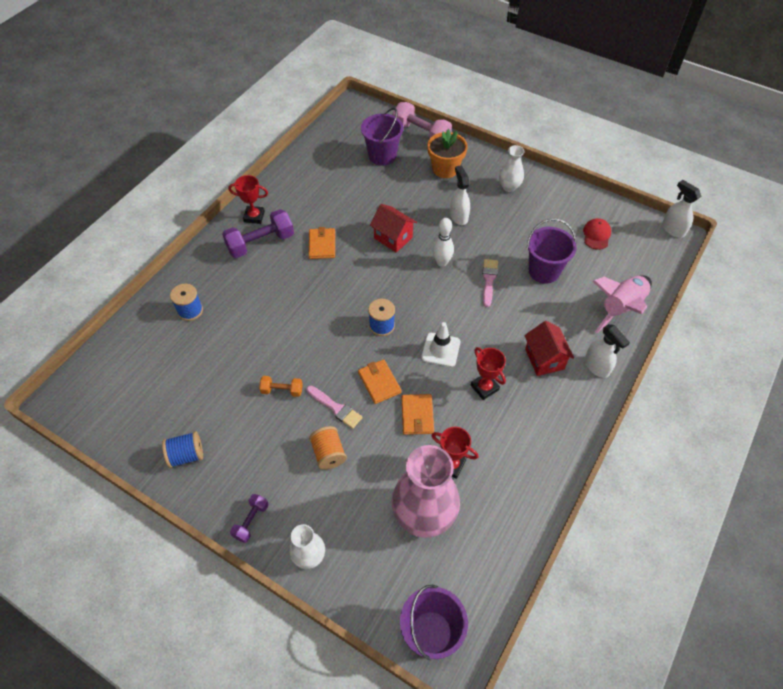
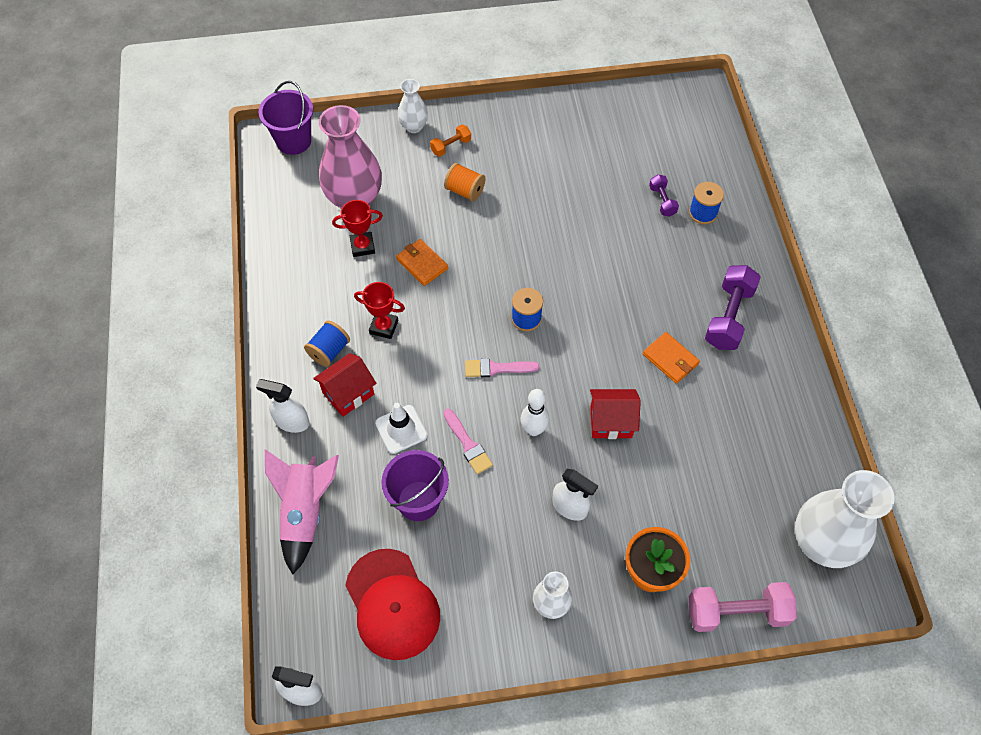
camera: 140 degrees right, 5 degrees up
(186, 455) = (566, 122): blue spool -> blue spool (329, 351)
(251, 521) = (474, 118): purple dumbbell -> purple dumbbell (662, 201)
(254, 217) = (772, 340): red trophy -> none
(282, 390) = (550, 207): orange dumbbell -> orange dumbbell (451, 146)
(336, 408) = (493, 224): pink brush -> pink brush (496, 368)
(350, 131) = (821, 543): none -> white vase
(379, 382) = (478, 268): orange wallet -> none
(382, 156) = (742, 532): purple bucket -> none
(440, 350) = (452, 334): white traffic cone -> white traffic cone (401, 429)
(544, 359) = (348, 393): red house -> red house turned 75 degrees counterclockwise
(596, 235) = (392, 604): red cap -> red cap, size x2.01

